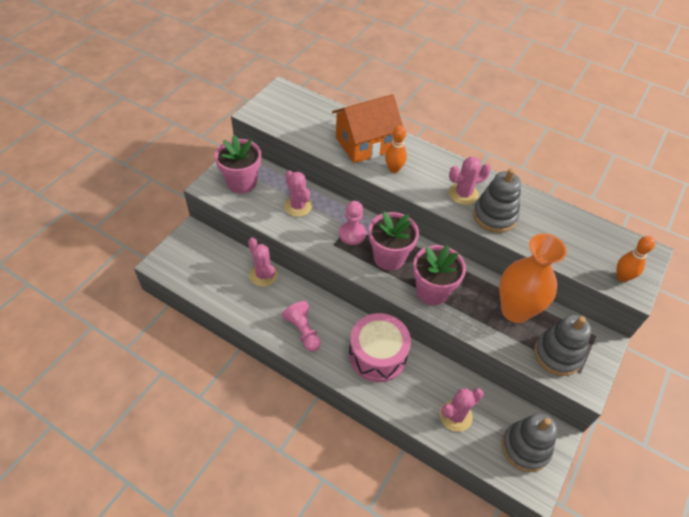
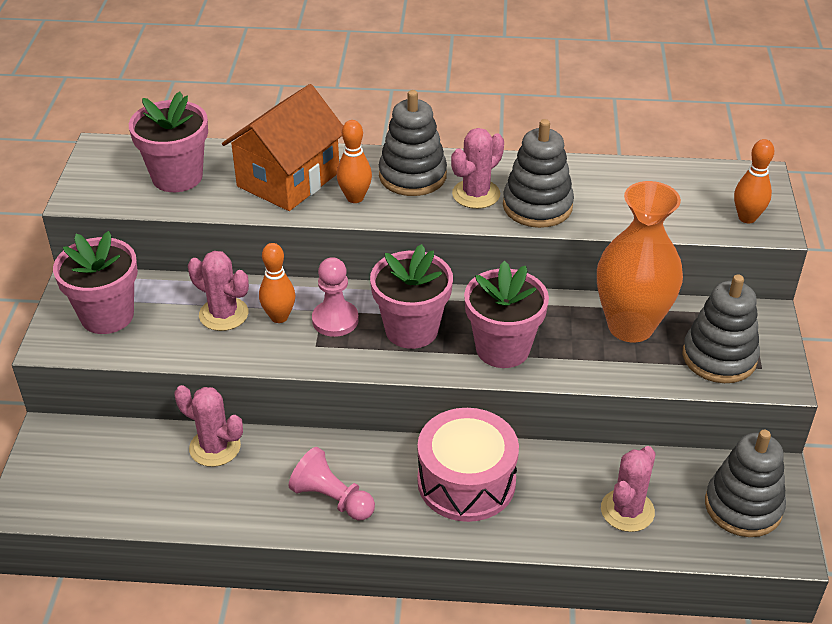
camera: 25 degrees left, 10 degrees down
(309, 120) = (177, 177): none -> pink flower pot
(324, 220) = (279, 317): none -> orange bowling pin
(434, 168) = (412, 176): none -> grey stacking toy

